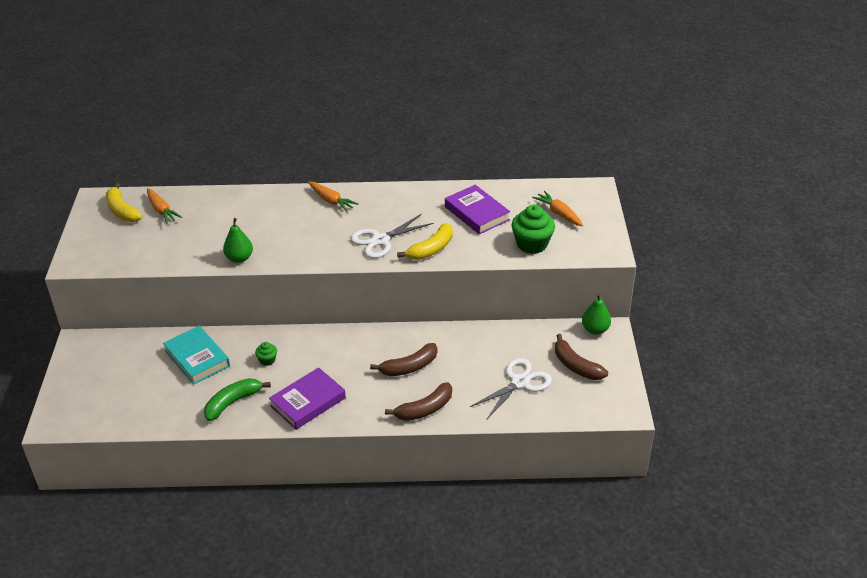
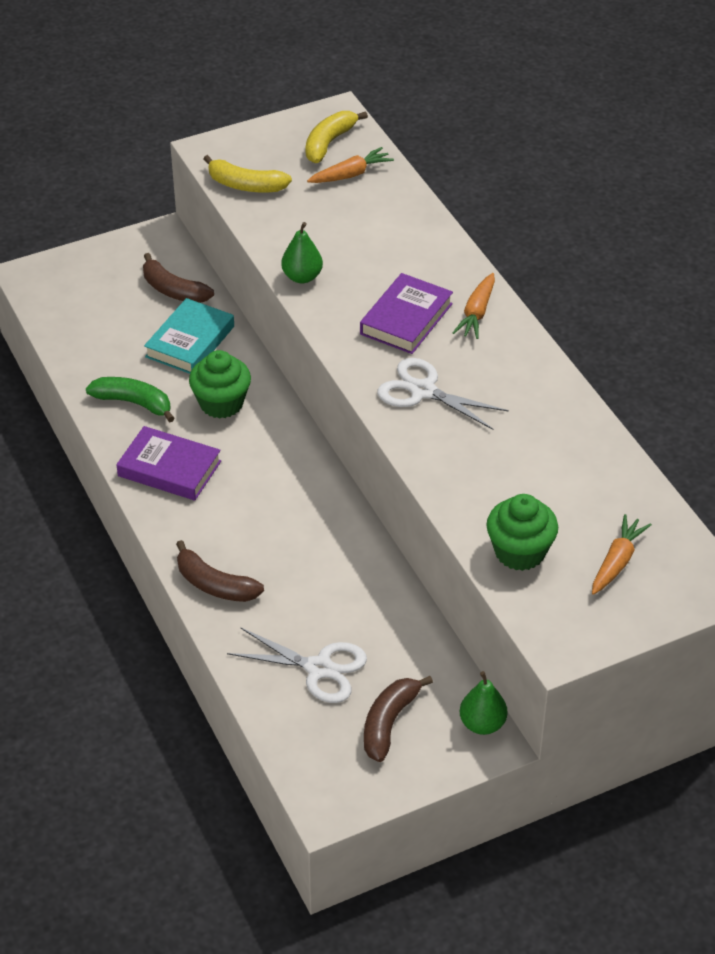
camera: 65 degrees right, 5 degrees up
(162, 211) = (351, 174): orange carrot -> orange carrot turned 150 degrees counterclockwise
(267, 360) = (221, 403): green cupcake -> green cupcake, size x2.03
(409, 367) = (284, 542): brown banana -> brown banana (173, 290)
(431, 249) = (437, 448): yellow banana -> yellow banana (245, 185)
(477, 213) = (552, 469): purple book -> purple book (406, 319)

